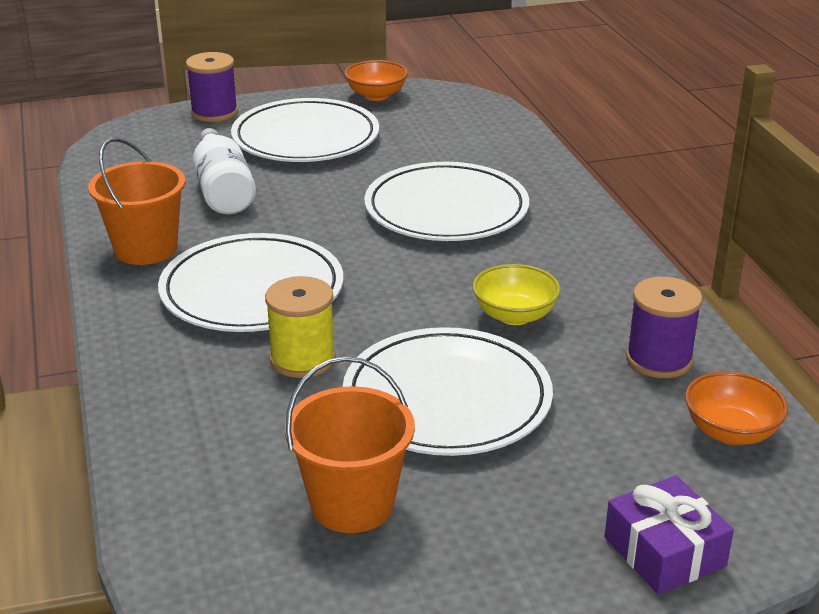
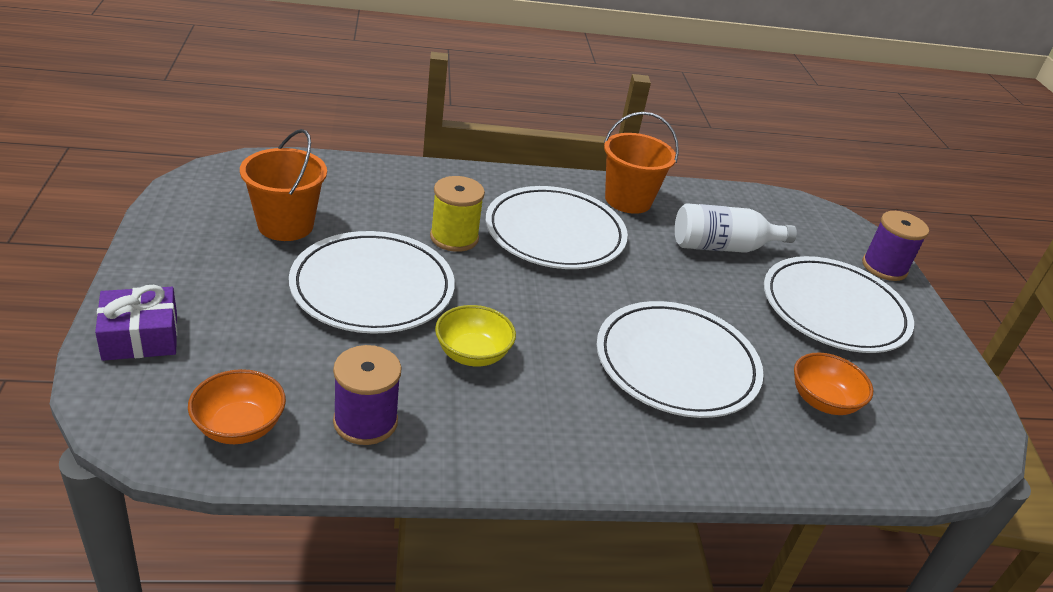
camera: 95 degrees right, 5 degrees up
(376, 95) = (955, 380): orange bowl -> orange bowl (822, 401)

